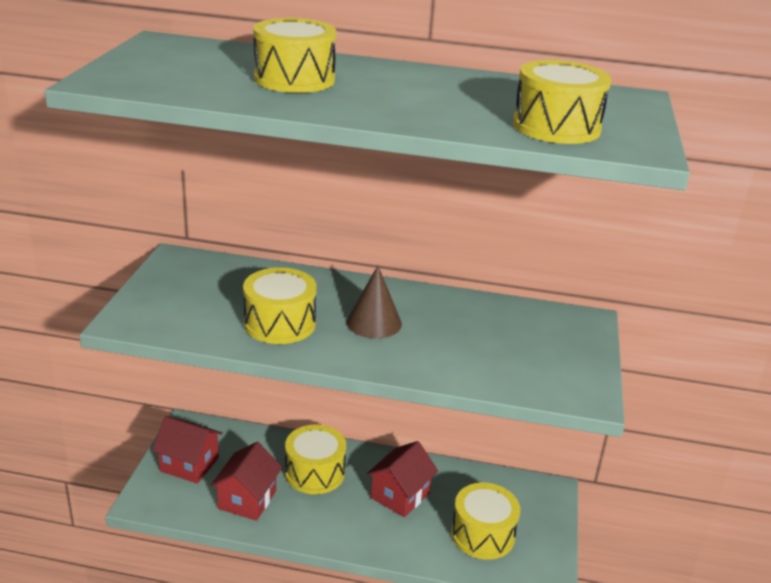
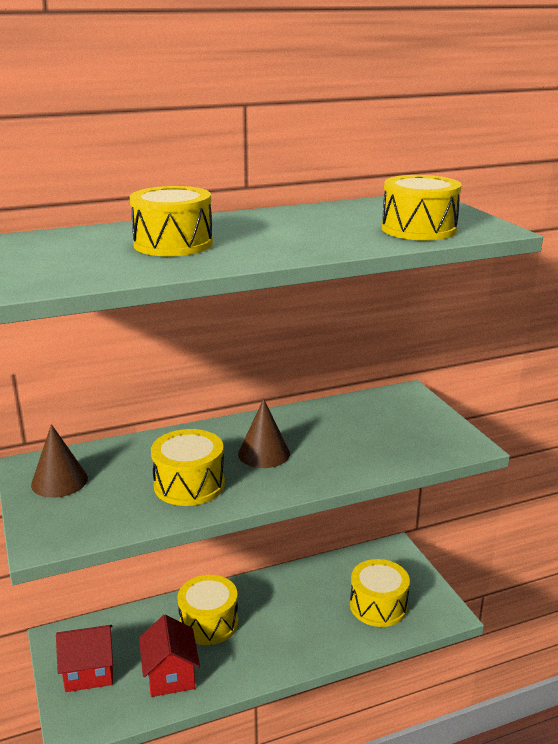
camera: 30 degrees left, 5 degrees down
(185, 279) = (59, 481): none -> brown cone
(400, 495) = (292, 607): red house -> none

